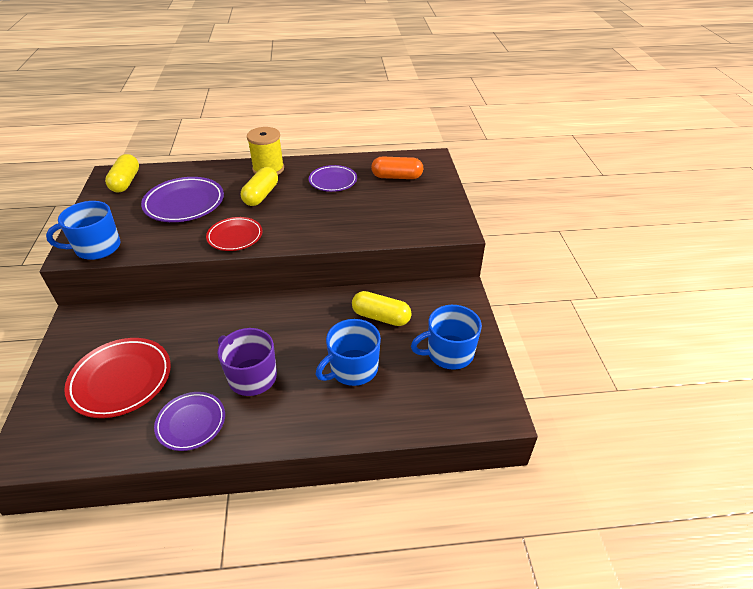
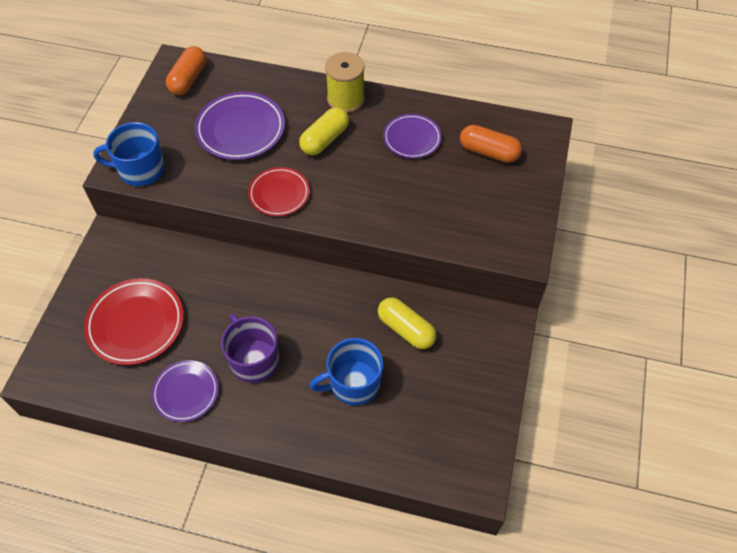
camera: 20 degrees right, 15 degrees up
(126, 182) = (188, 79): yellow capsule -> orange capsule
(449, 353) = (458, 397): blue mug -> none

